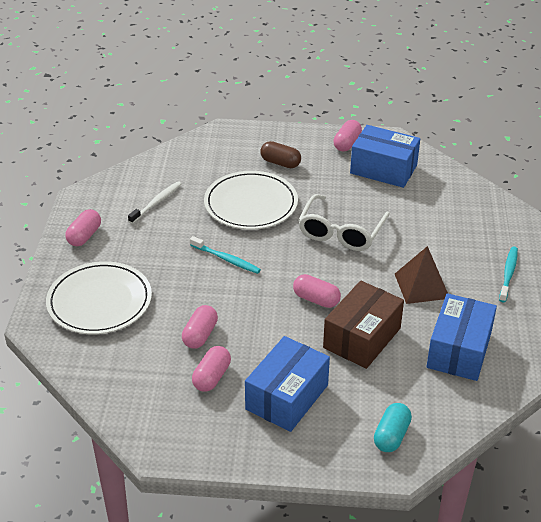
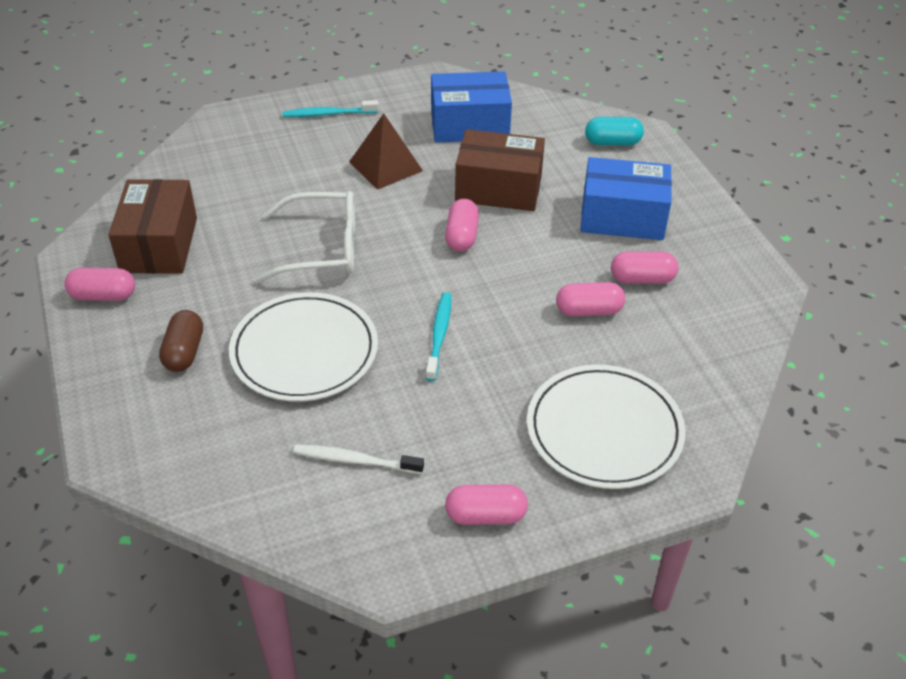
camera: 115 degrees left, 5 degrees up
(383, 169) = (159, 245): blue box -> brown box

